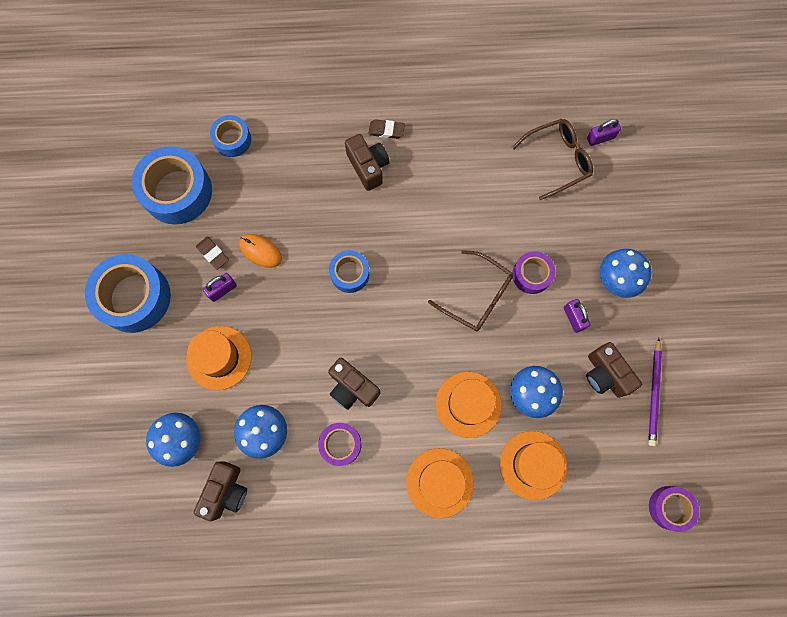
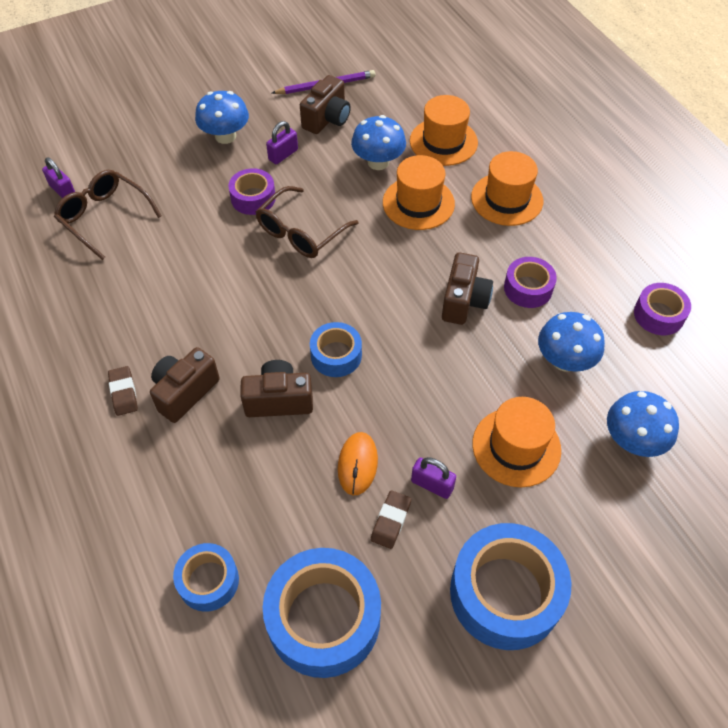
camera: 115 degrees left, 20 degrees down
(226, 491) = (649, 369): brown camera -> brown camera (279, 400)
(477, 296) = (300, 232): brown glasses -> brown glasses turned 150 degrees counterclockwise
(669, 507) = (419, 53): purple tape -> purple tape (658, 315)

